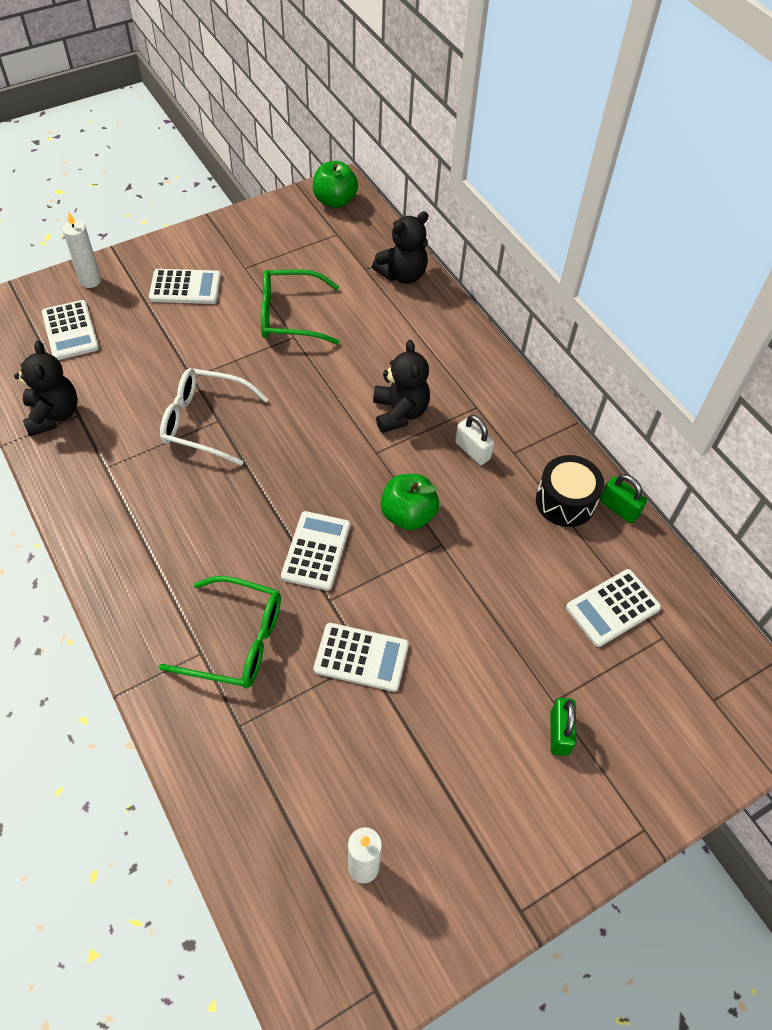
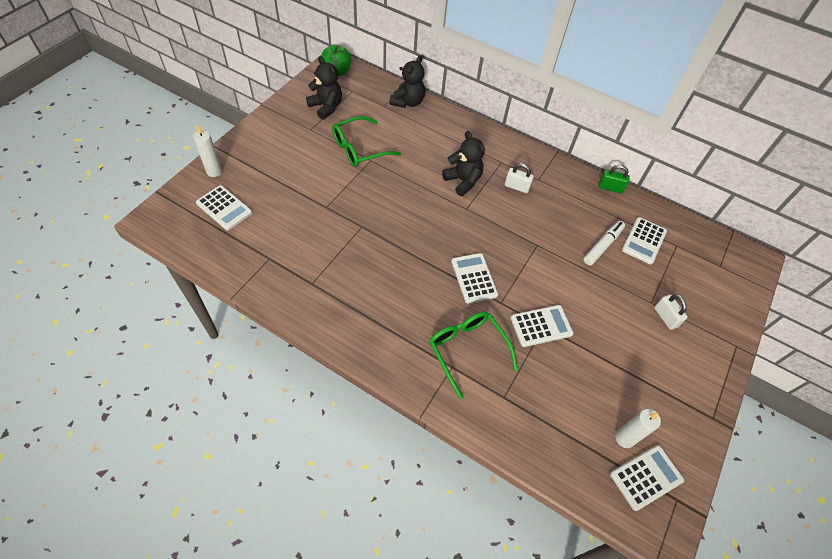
camera: 30 degrees left, 0 degrees up
(53, 415) = (252, 265): black teddy bear -> black teddy bear (326, 107)
(185, 287) = (281, 154): white calculator -> white calculator (646, 477)
(204, 422) = (353, 231): white glasses -> none
(236, 641) = (467, 350): green glasses -> green glasses turned 105 degrees counterclockwise
(408, 515) = (508, 236): green apple -> none
(540, 587) = (602, 246): none -> white marker
(559, 733) = (665, 317): green padlock -> white padlock
(565, 501) = (582, 195): black drum -> none

